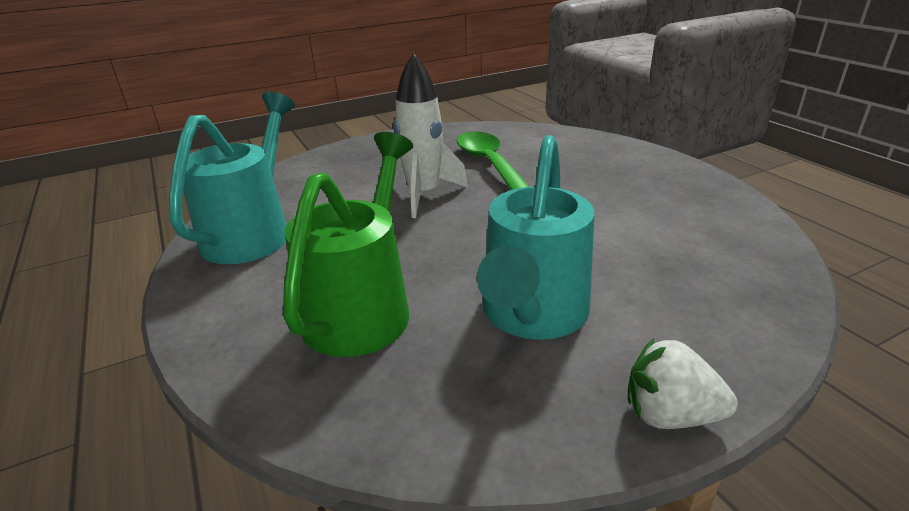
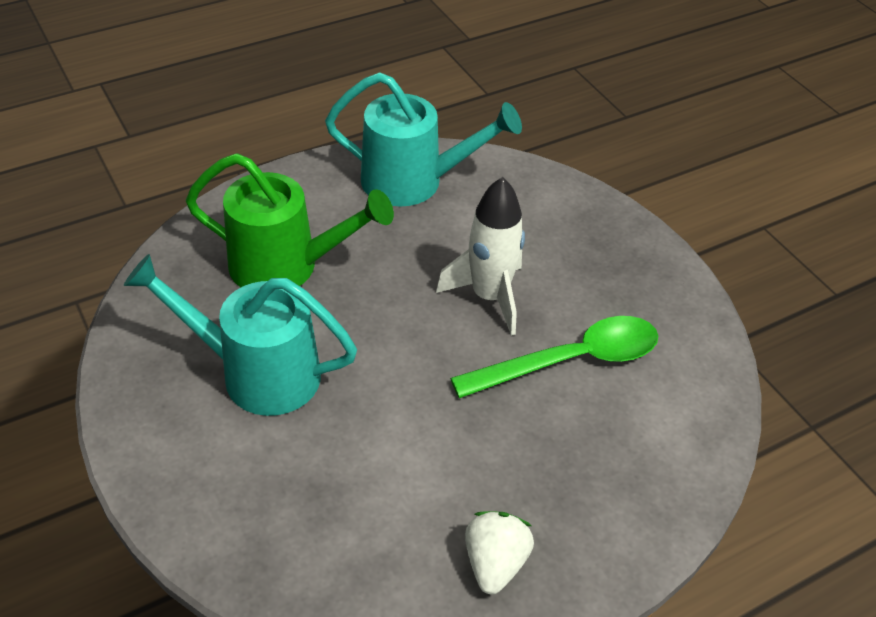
camera: 85 degrees right, 15 degrees up
(669, 415) = (129, 441): white strawberry -> white strawberry (495, 563)

